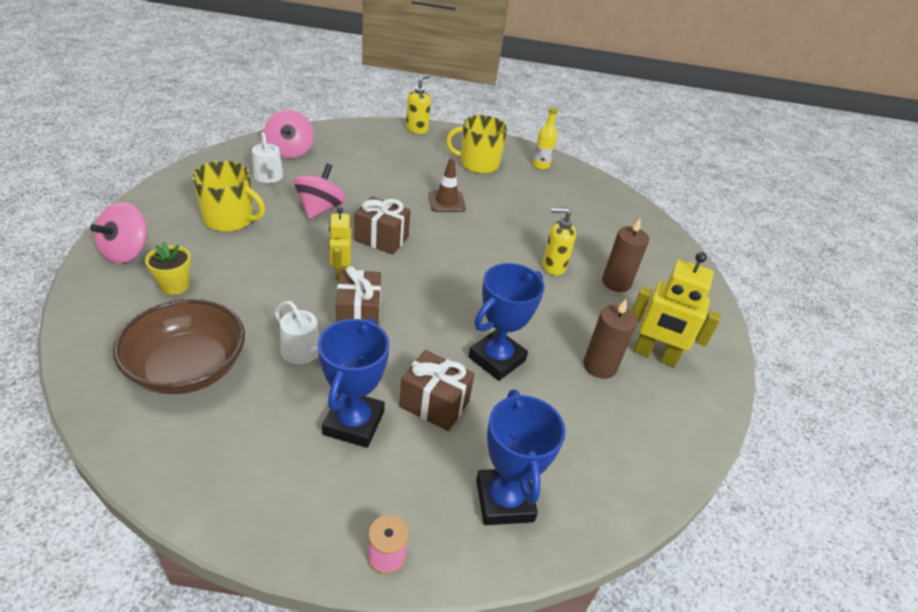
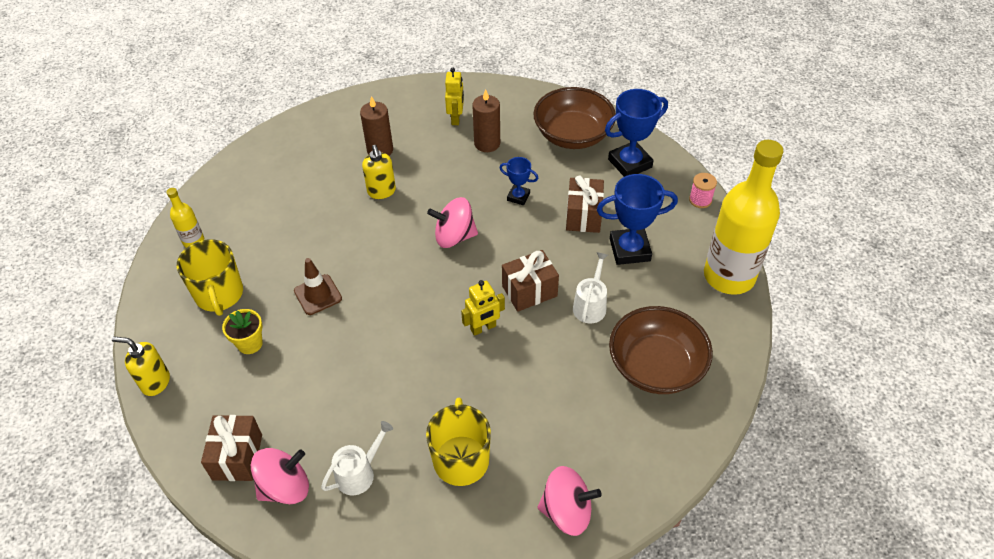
camera: 105 degrees left, 10 degrees up
(175, 286) = (582, 437): yellow flower pot -> yellow flower pot (250, 343)
(235, 509) = (729, 276): none -> yellow bottle
(320, 209) = (394, 392): pink spinning top -> pink spinning top (454, 236)
(381, 239) = (415, 320): brown gift -> brown gift (237, 457)
(496, 359) = (518, 197): blue trophy -> blue trophy, size x0.55
(588, 458) = (573, 135): none -> brown bowl
(655, 355) = (456, 118): yellow robot -> yellow robot, size x0.63

